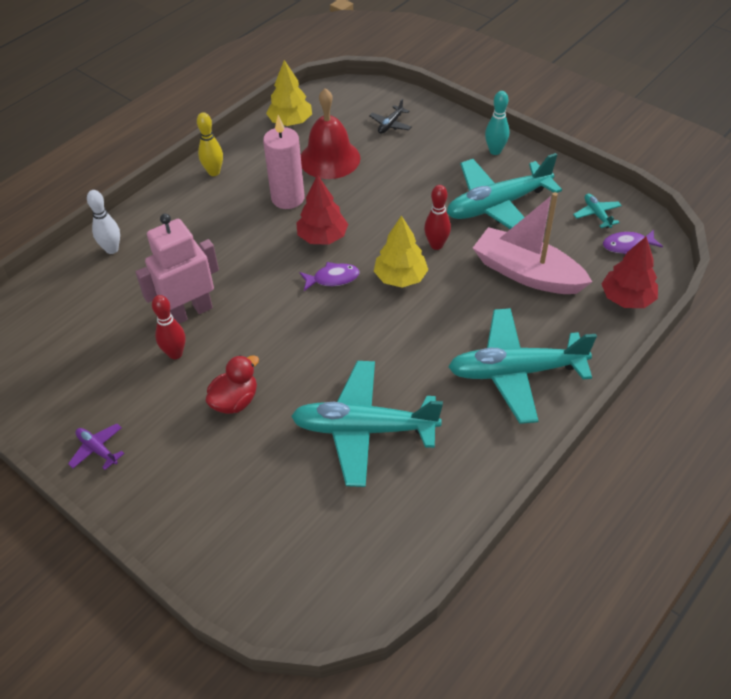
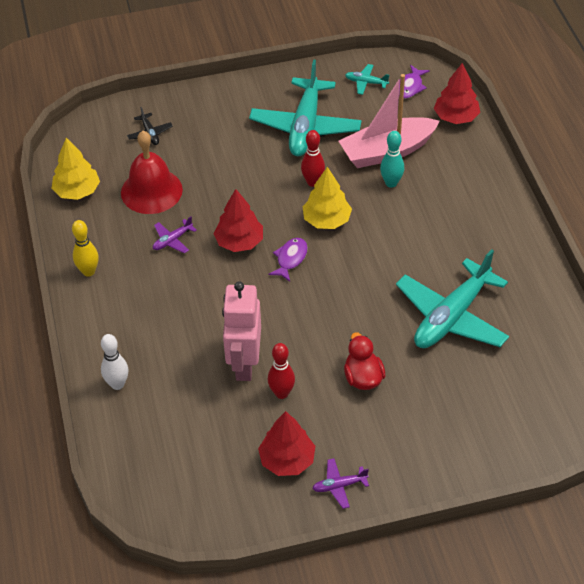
camera: 55 degrees left, 0 degrees up
(103, 397) = (287, 460): none -> red tree
(288, 198) = (172, 240): pink candle -> purple plane
(495, 151) = (246, 94): turquoise bowling pin -> turquoise bowling pin (391, 183)
(515, 372) = (469, 210): turquoise plane -> none

